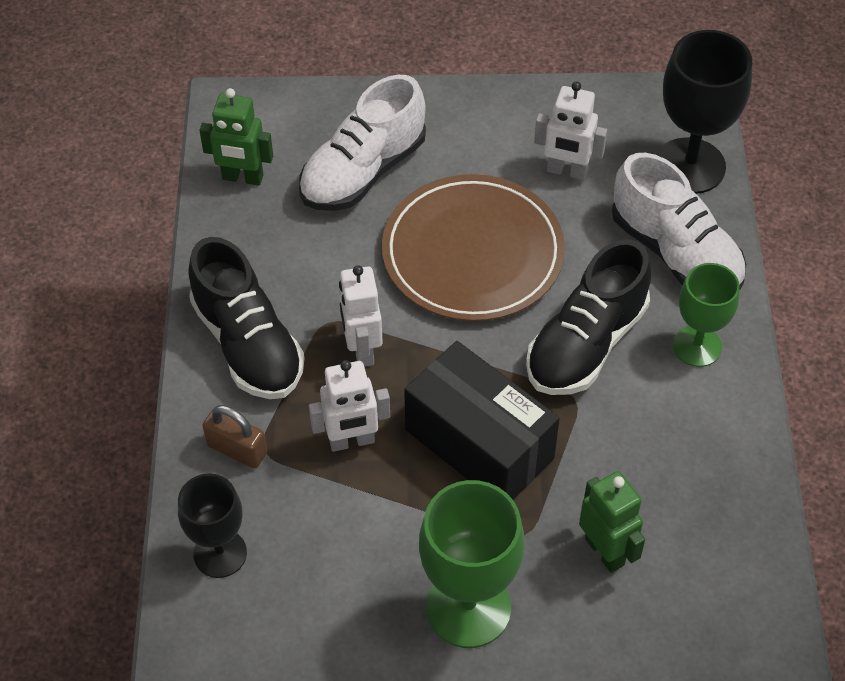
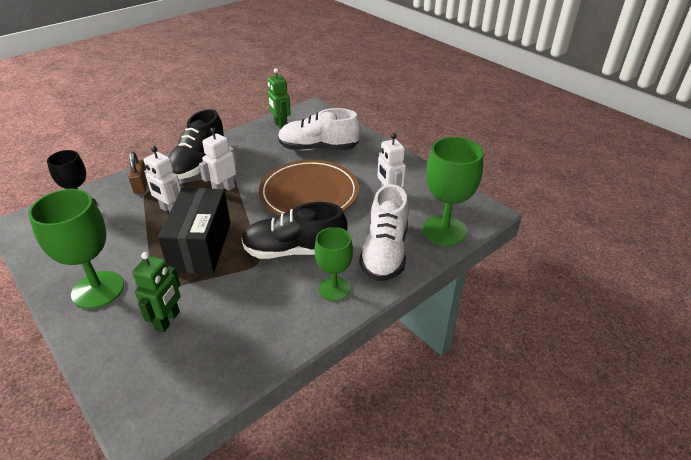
camera: 50 degrees right, 15 degrees down
(689, 166) = (444, 230): black goblet -> green goblet

